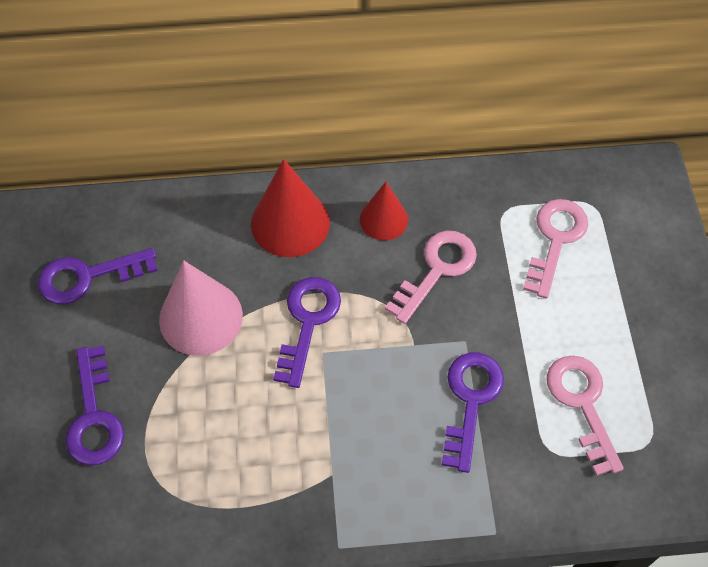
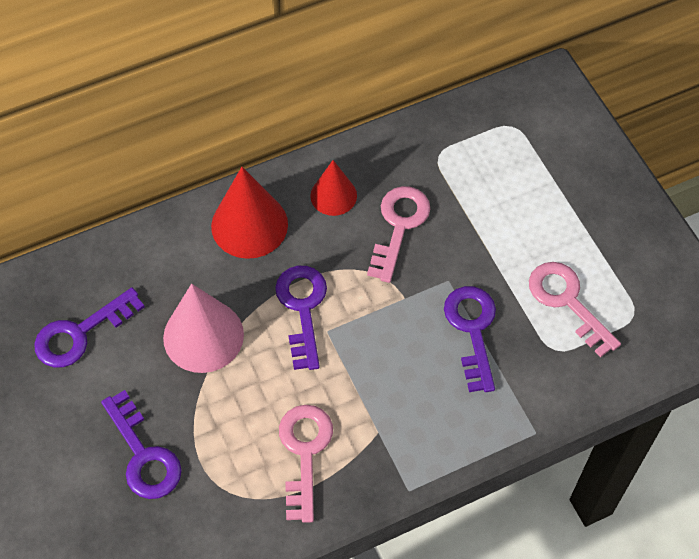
camera: 20 degrees left, 0 degrees up
(555, 240) = (492, 167): pink key -> pink key (304, 453)

